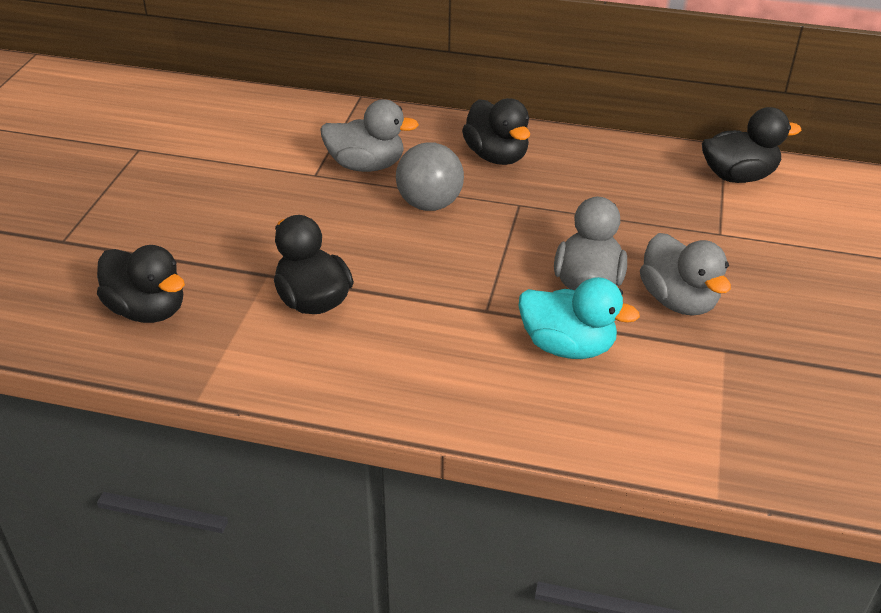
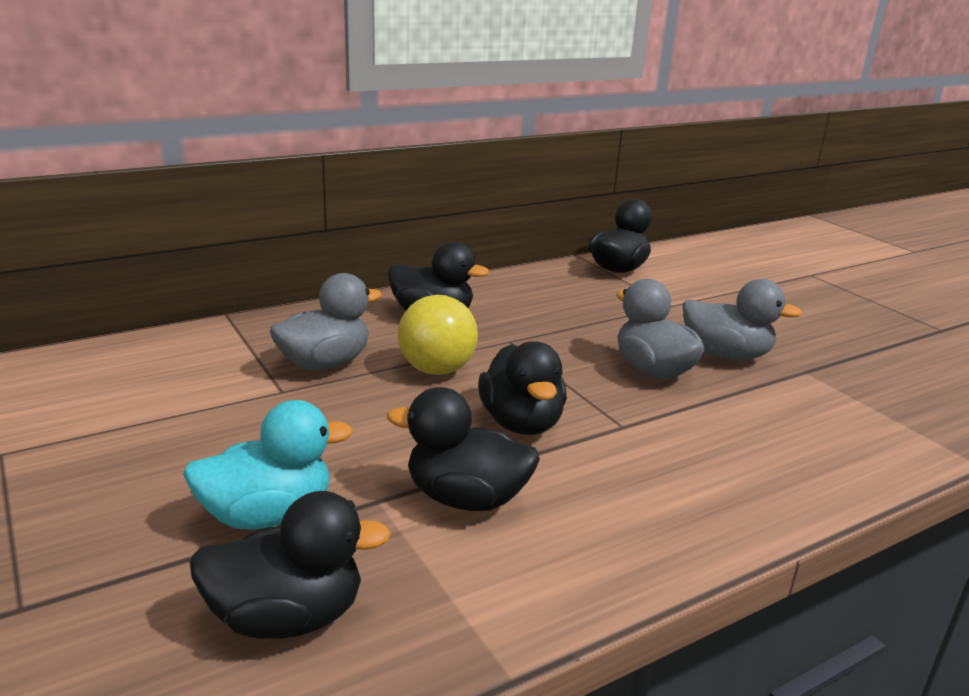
camera: 45 degrees left, 15 degrees down
(421, 271) = (521, 423): none -> black duck
(429, 204) = (437, 370): grey ball -> yellow ball
(567, 346) = (722, 420): turquoise duck -> turquoise duck (268, 515)

